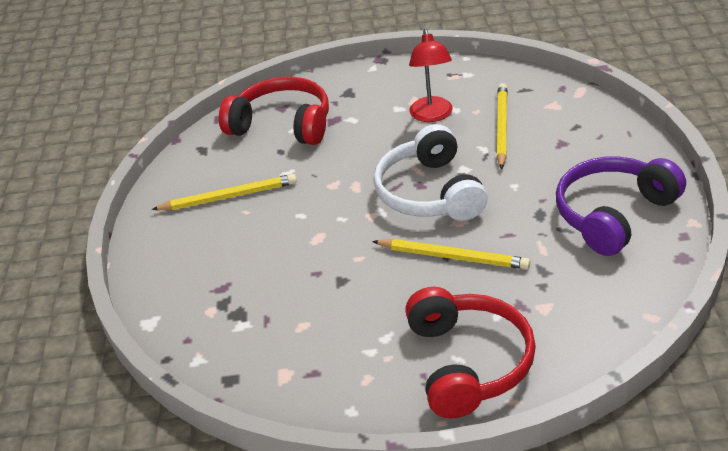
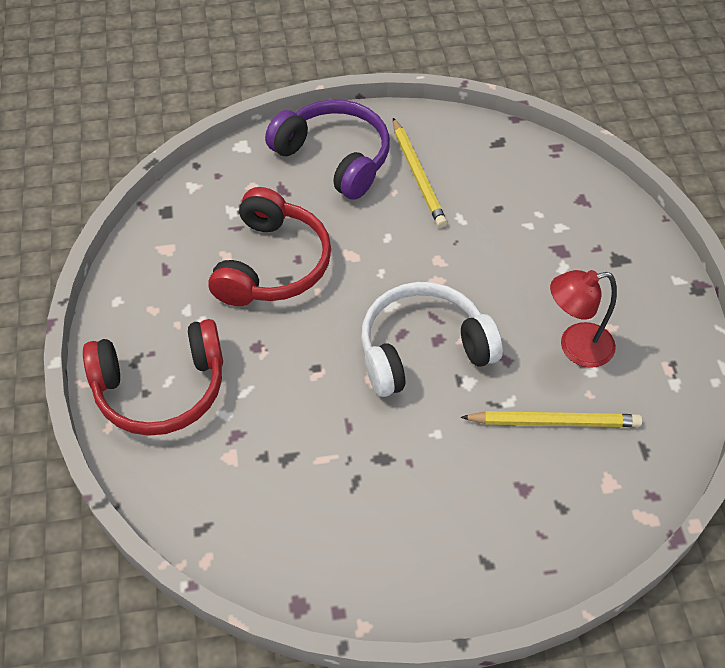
camera: 80 degrees right, 15 degrees up
(282, 125) = (547, 204): red headphones -> red headphones (272, 264)
(453, 257) = (314, 373): yellow pencil -> none
(614, 214) = (379, 537): purple headphones -> purple headphones (334, 158)

